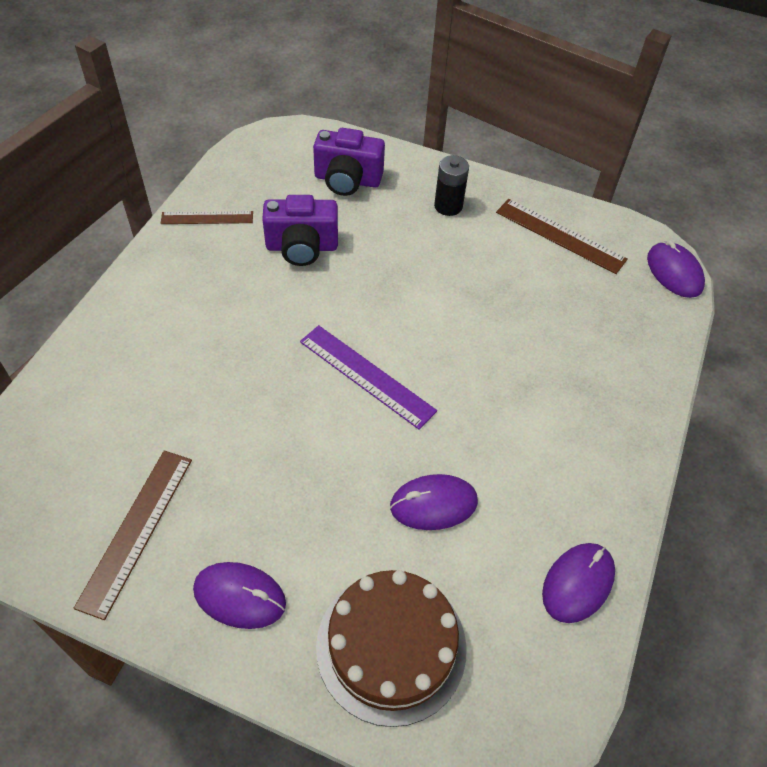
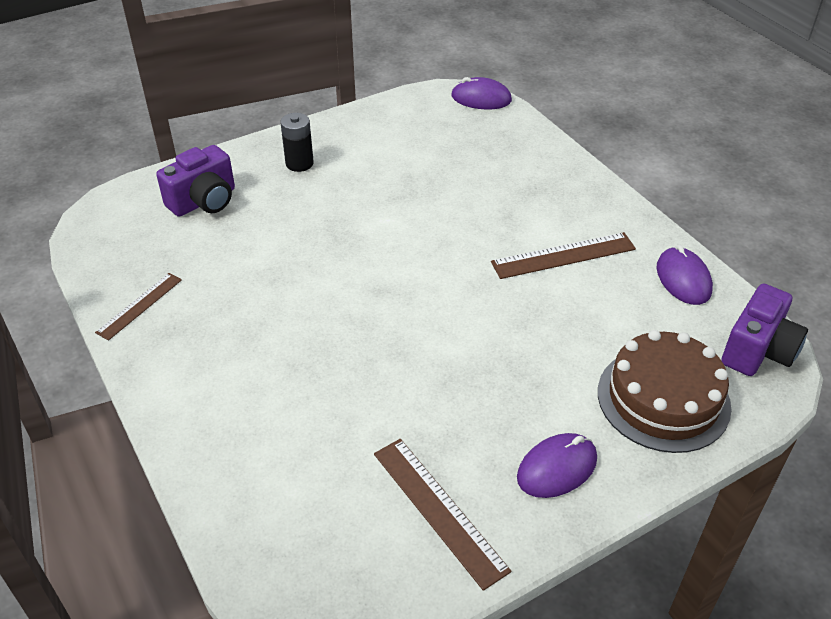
camera: 50 degrees left, 10 degrees down
(302, 247) = (245, 263): purple camera -> purple camera (758, 350)
(366, 375) = (417, 292): purple ruler -> none
(433, 504) = (565, 316): purple mouse -> none
(560, 236) = (393, 127): brown ruler -> brown ruler (563, 256)

